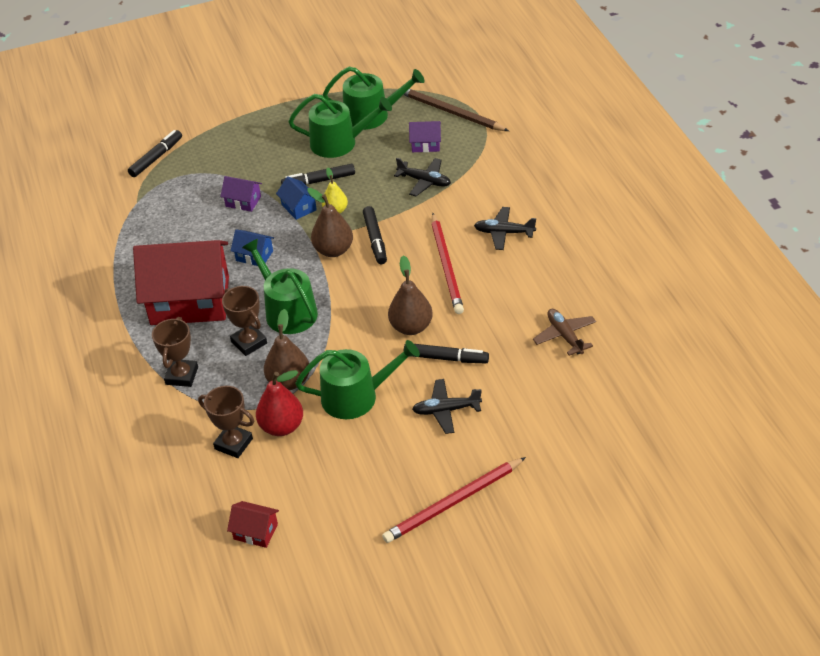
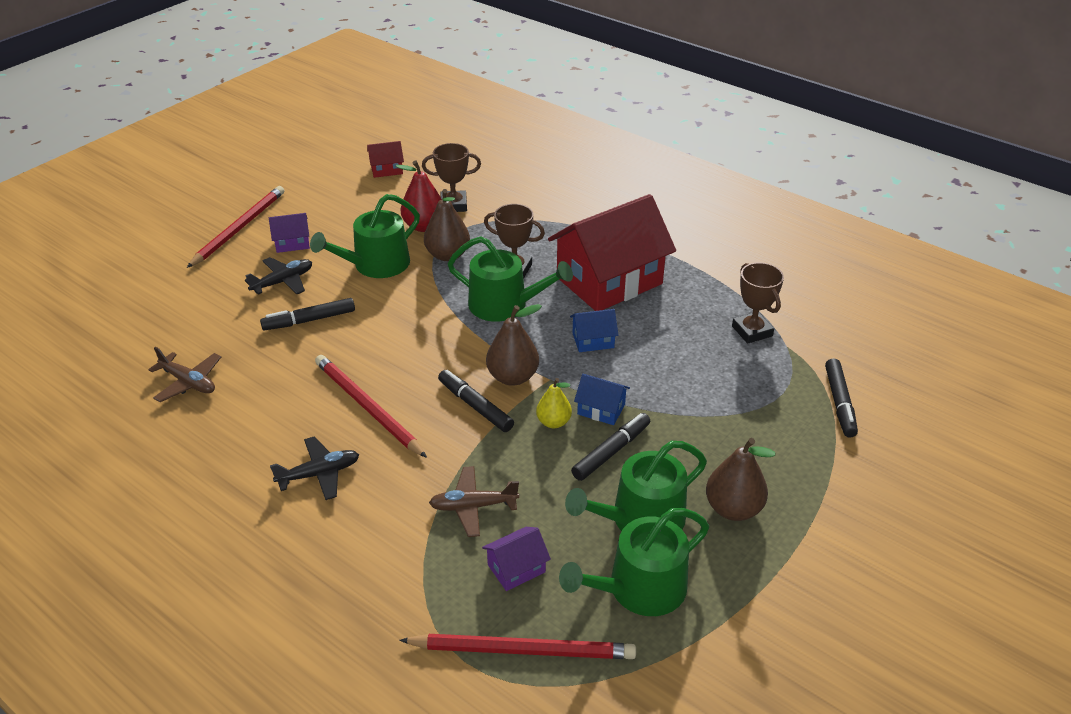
camera: 145 degrees right, 5 degrees down
(182, 376) = (547, 229): brown trophy -> brown trophy (752, 331)
(243, 201) = (672, 391): purple house -> purple house (292, 243)
(411, 327) = (365, 334): brown pear -> brown pear (733, 509)
(424, 181) = (473, 506): black plane -> brown plane
(451, 112) = (523, 650): brown pencil -> red pencil

